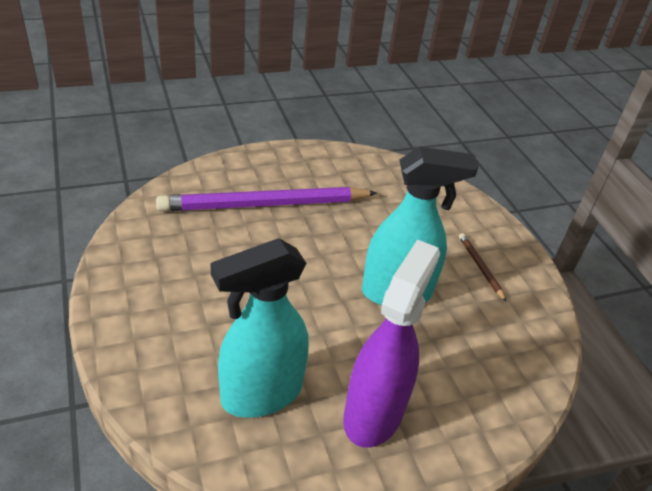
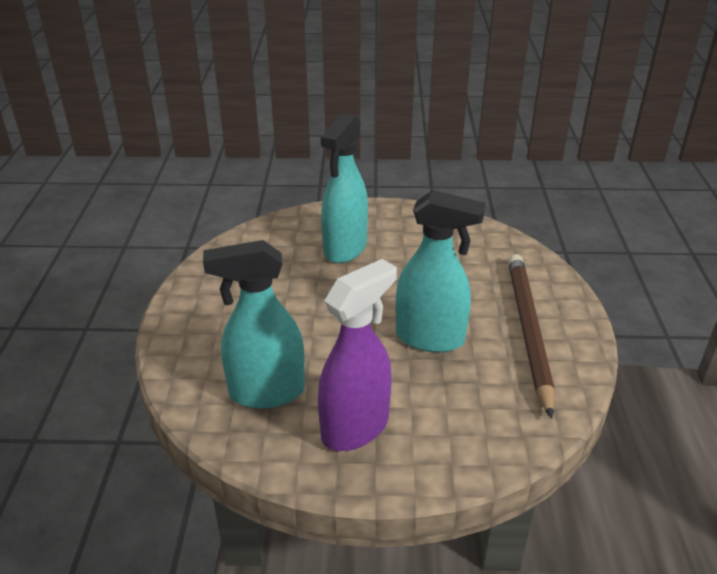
camera: 25 degrees right, 5 degrees down
(265, 205) = (345, 249): purple pencil -> turquoise spray bottle
(480, 267) = (528, 331): brown pencil -> brown pencil, size x2.45

